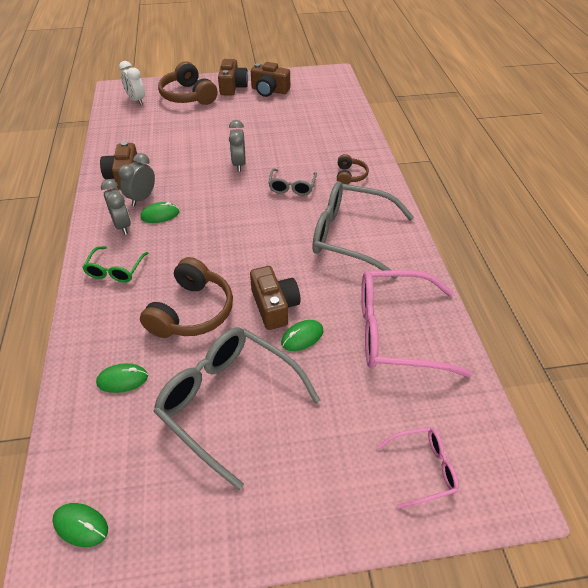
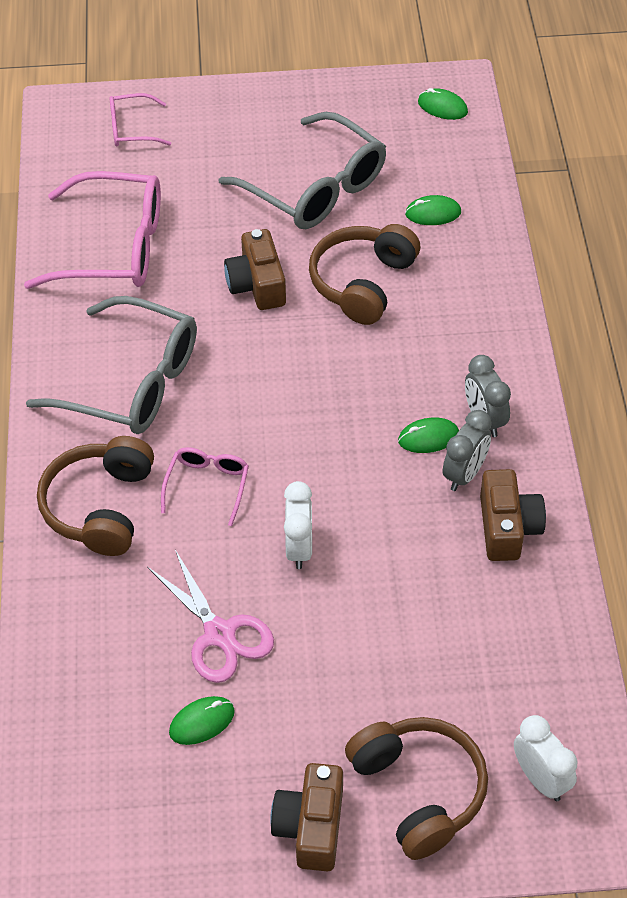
camera: 175 degrees left, 5 degrees up
(115, 270) = (475, 344): green glasses -> none
(239, 164) = (299, 548): grey clock -> white clock
(269, 90) = (220, 803): brown camera -> none
(276, 134) = (220, 634): none -> pink scissors
(292, 187) = (207, 485): grey glasses -> pink glasses
(302, 337) = (227, 247): green mouse -> green mouse (202, 722)
(350, 176) = (100, 506): brown headphones -> brown headphones, size x1.88

